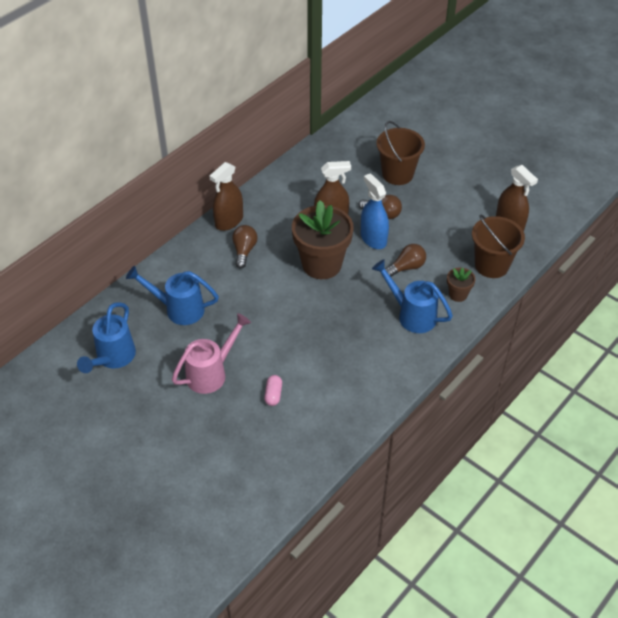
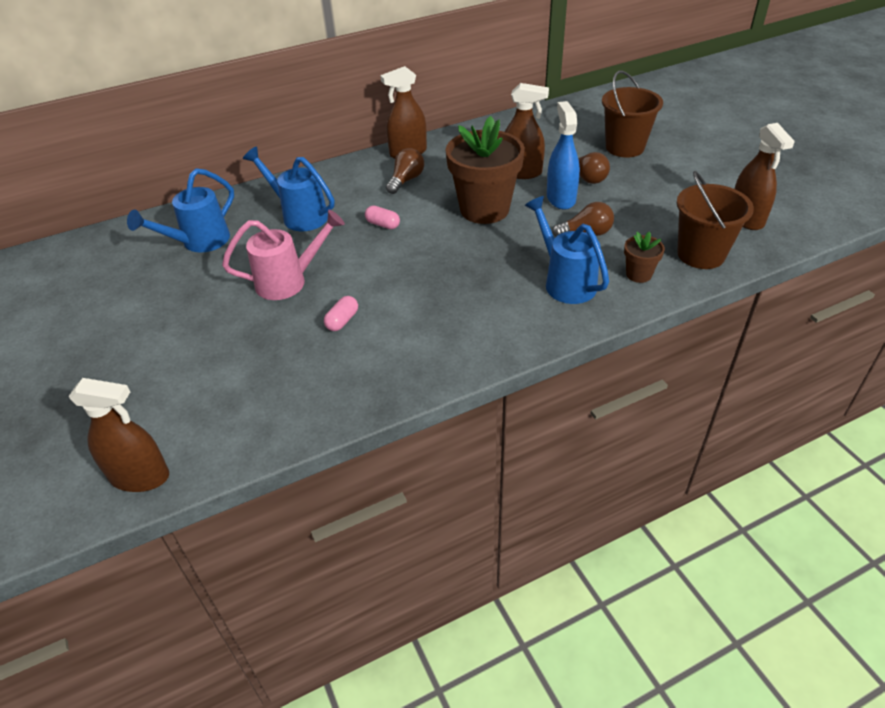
camera: 25 degrees right, 5 degrees down
(211, 556) = (140, 476): none -> brown spray bottle
(251, 300) = (383, 224): none -> pink capsule

